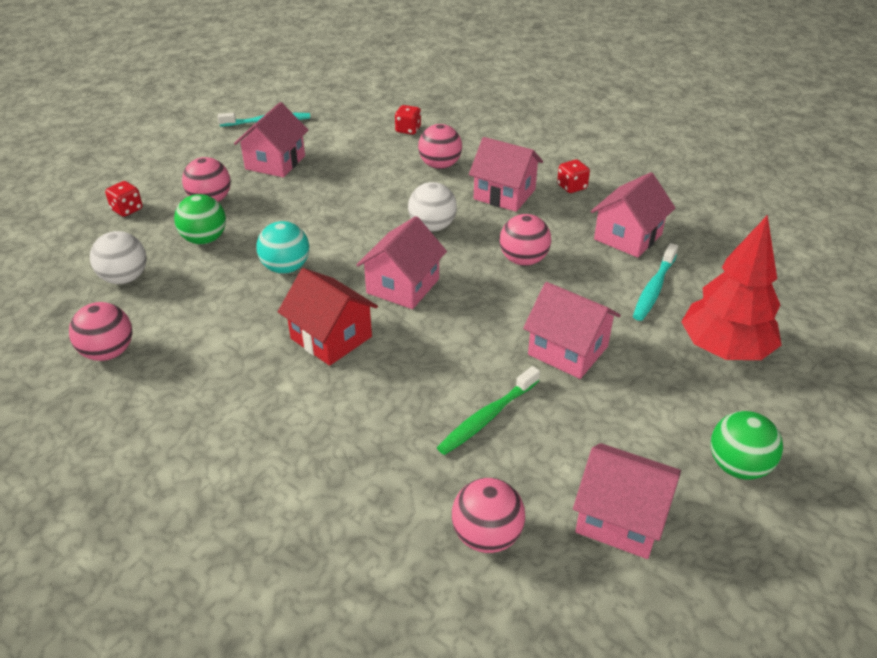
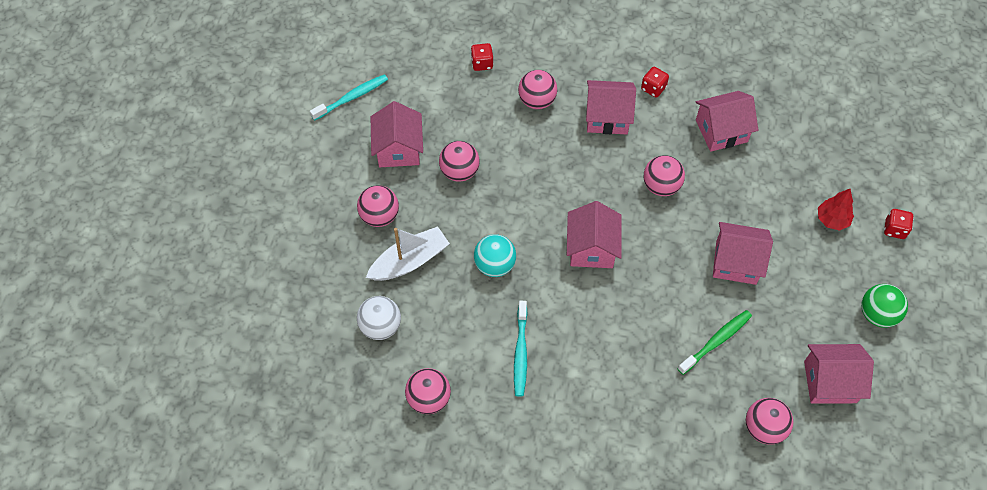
camera: 25 degrees left, 20 degrees up
(127, 210) = (319, 254): red dice -> red dice (894, 229)
(205, 239) = (409, 261): green ball -> white boat
(317, 192) = (459, 172): none -> pink ball
(331, 337) = (574, 318): red house -> none
(432, 227) = (574, 176): white ball -> none
(487, 417) = (716, 341): green toothbrush -> green toothbrush turned 150 degrees counterclockwise
(628, 237) = (721, 131): pink house -> pink house turned 60 degrees clockwise
(654, 288) = (763, 179): turquoise toothbrush -> turquoise toothbrush (520, 352)
(724, 350) = (832, 220): red tree -> red tree, size x0.53

